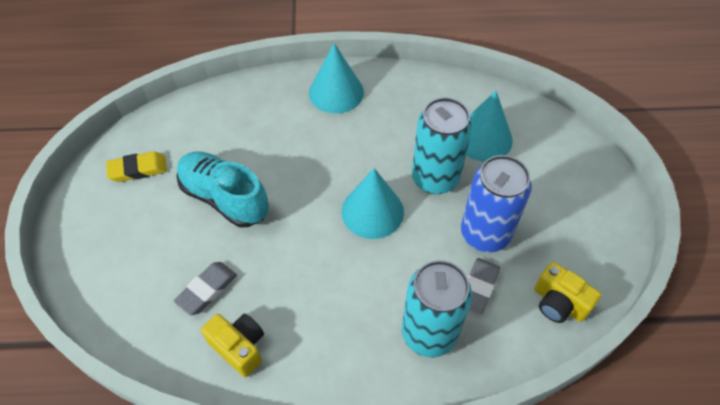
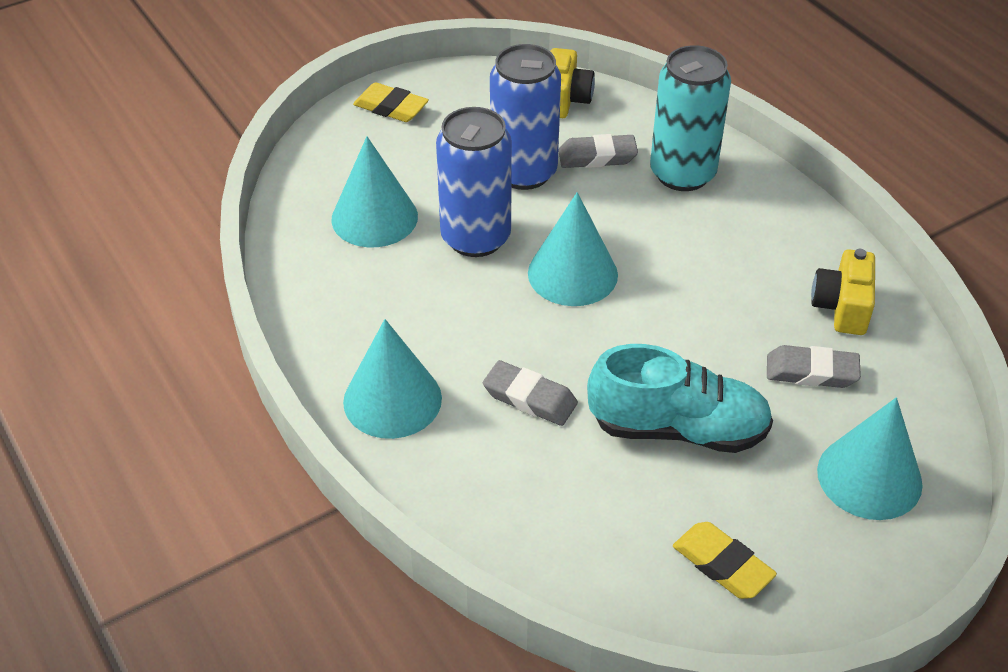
camera: 120 degrees left, 10 degrees down
(121, 267) = (869, 477): none -> turquoise cone
(224, 198) = (678, 429): turquoise shoe -> turquoise shoe turned 90 degrees counterclockwise
(295, 145) = (529, 398): none -> grey eraser
(435, 178) = (475, 238): turquoise can -> blue can
(597, 190) = (391, 108): none -> yellow eraser

